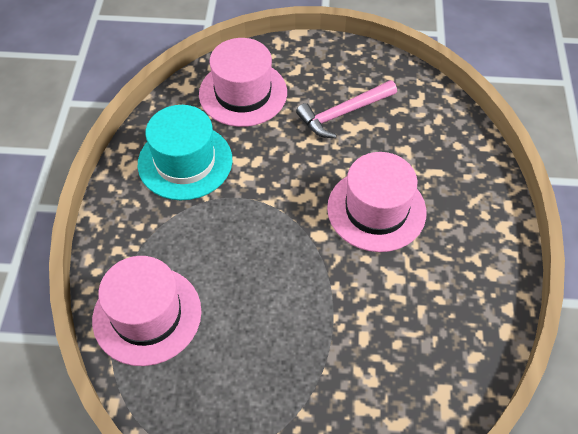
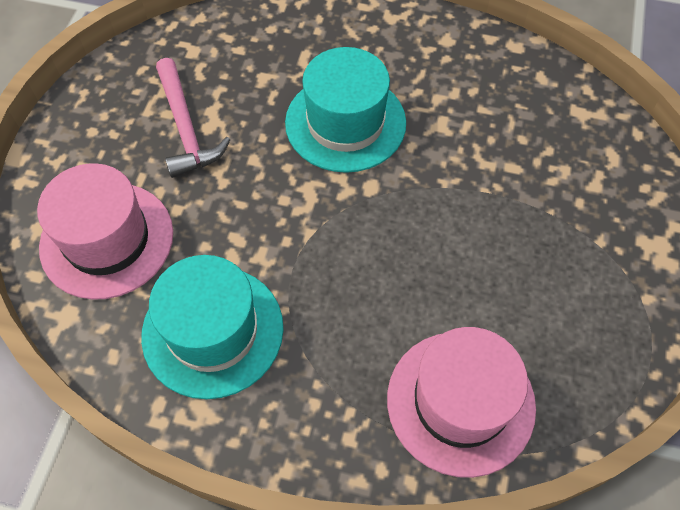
camera: 80 degrees left, 5 degrees up
(376, 210) = (345, 123): pink hat -> turquoise hat

